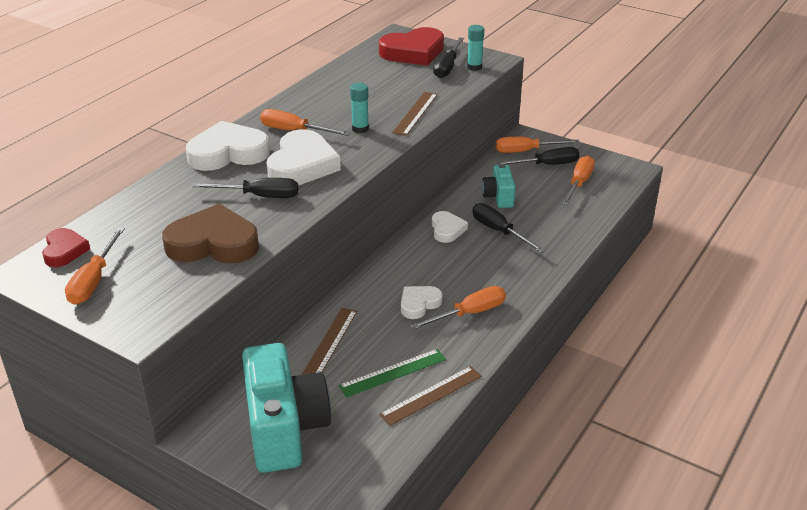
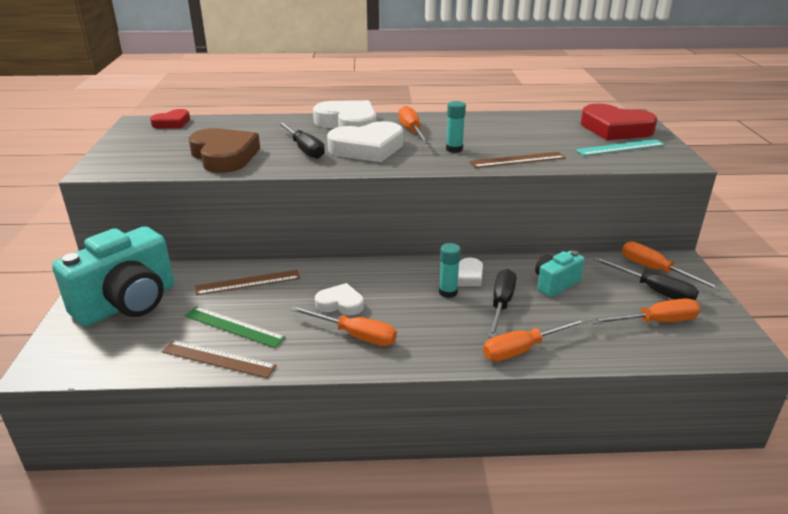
camera: 55 degrees right, 5 degrees down
(94, 281) = (145, 140): orange screwdriver -> orange screwdriver (522, 349)
(447, 67) = (620, 147): black screwdriver -> turquoise ruler
(474, 67) = (645, 157): turquoise glue stick -> turquoise glue stick (448, 292)

